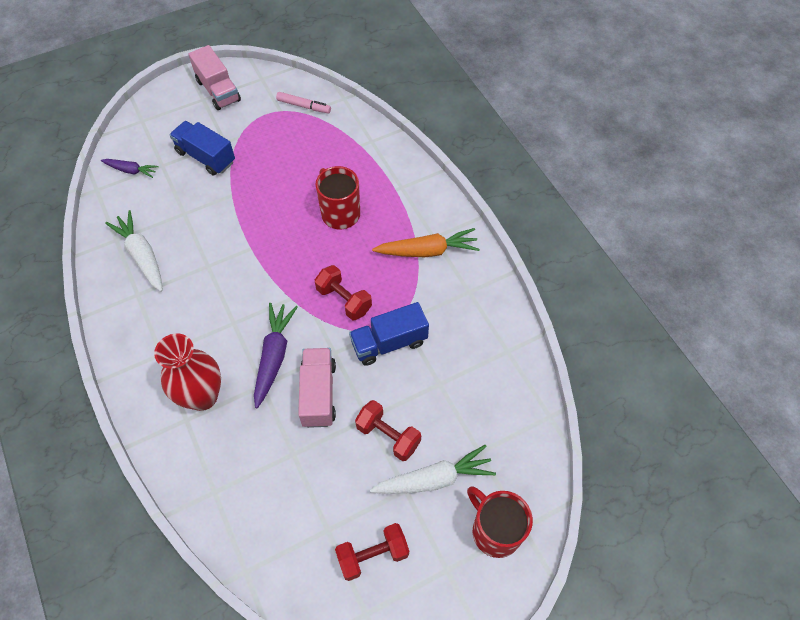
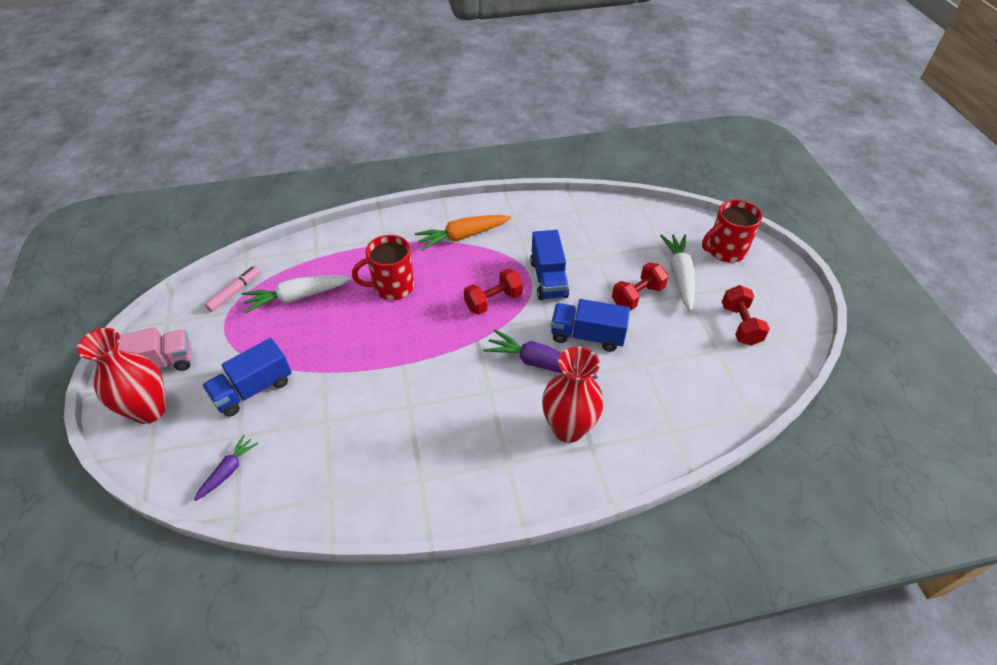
camera: 75 degrees left, 10 degrees down
(142, 255) = (367, 470): white carrot -> white carrot (297, 297)
(176, 105) = (149, 410): none -> red vase
(318, 394) = (587, 335): pink truck -> blue truck
(427, 251) = (462, 236): orange carrot -> orange carrot turned 120 degrees counterclockwise

